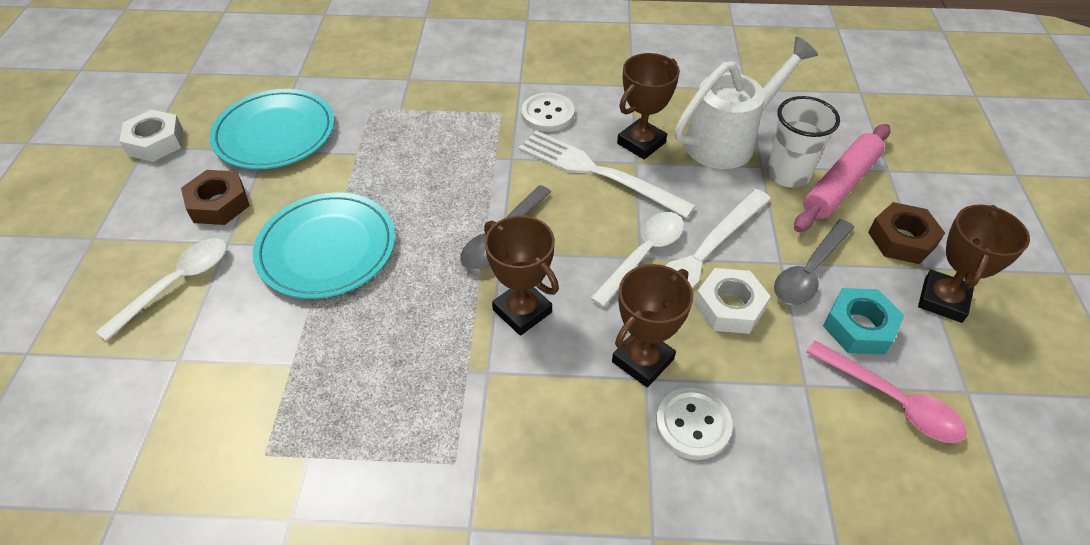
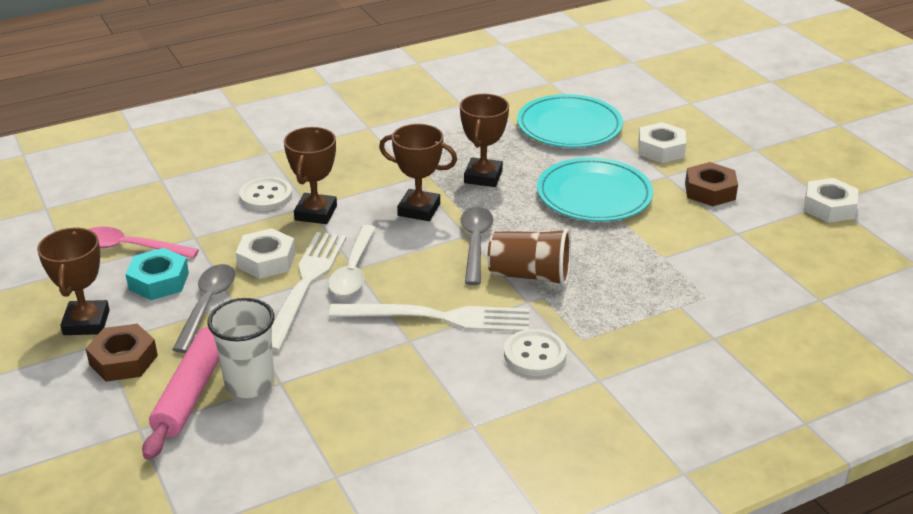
camera: 150 degrees right, 15 degrees down
(177, 284) = (661, 149): white spoon -> white nut
(275, 133) = (752, 246): turquoise plate -> turquoise plate (569, 126)
(485, 181) = (530, 275): none -> brown cup
(641, 143) = (416, 360): brown trophy -> brown trophy (483, 177)
(728, 141) = (327, 397): white watering can -> none

